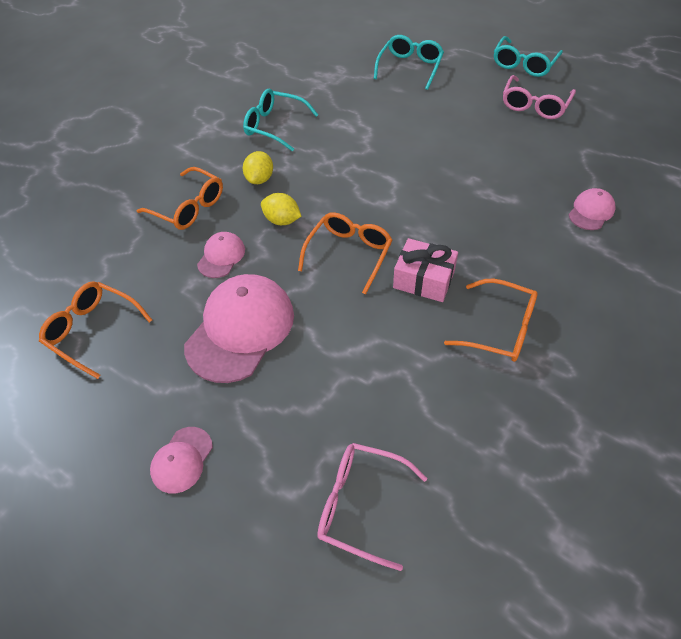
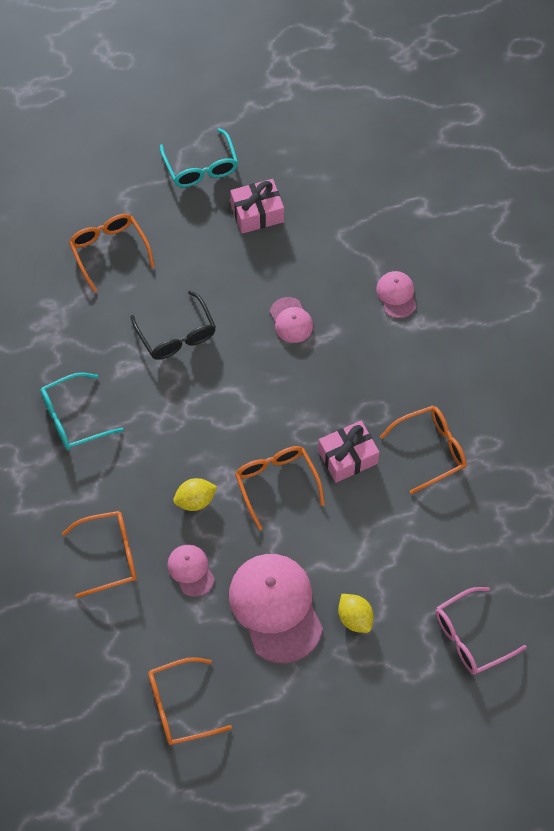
camera: 50 degrees left, 10 degrees up
(182, 460) = (347, 716): pink cap -> pink cap (291, 320)
(260, 179) = (130, 480): yellow lemon -> yellow lemon (355, 618)
(395, 129) = (177, 335): none -> black glasses
(410, 67) = (109, 251): turquoise glasses -> orange glasses
(534, 105) = (257, 213): pink glasses -> pink gift

